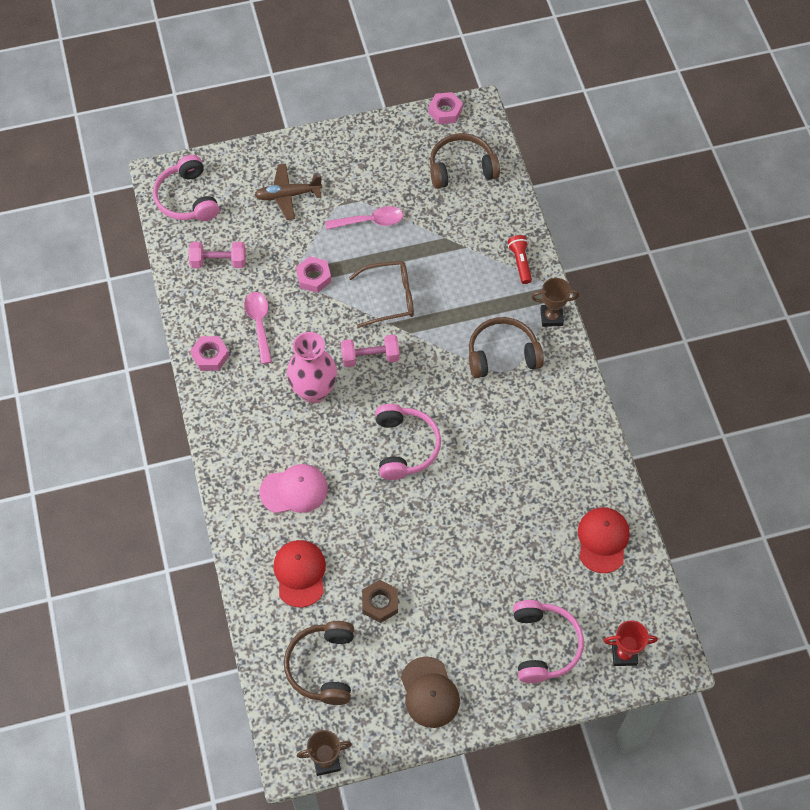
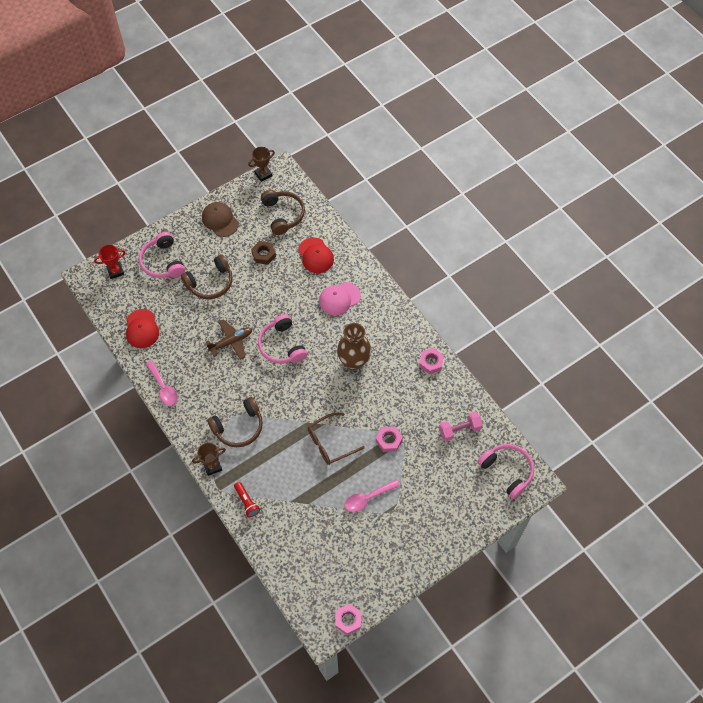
camera: 160 degrees right, 0 degrees up
(259, 324) = (410, 394): pink spoon -> pink spoon (163, 387)
(288, 195) = (436, 499): brown plane -> brown plane (231, 342)
(314, 391) = (354, 362): pink vase -> brown vase
(370, 357) = (326, 396): pink dumbbell -> none
(461, 168) = (316, 569): brown headphones -> brown headphones (210, 283)

